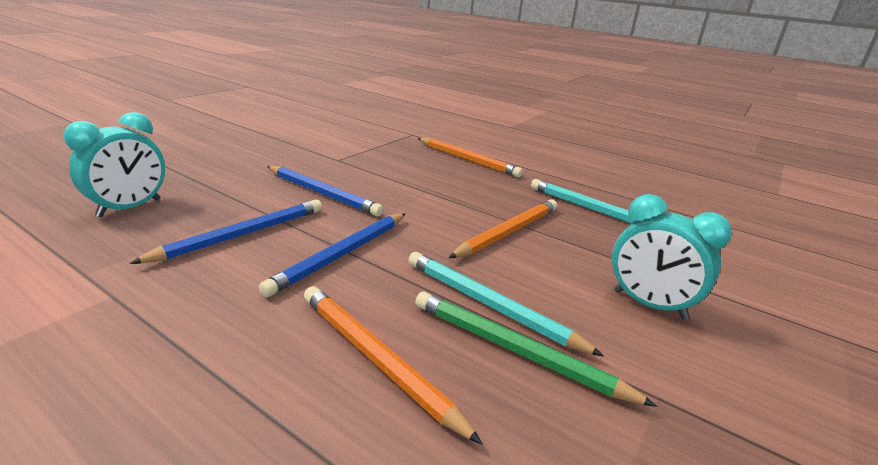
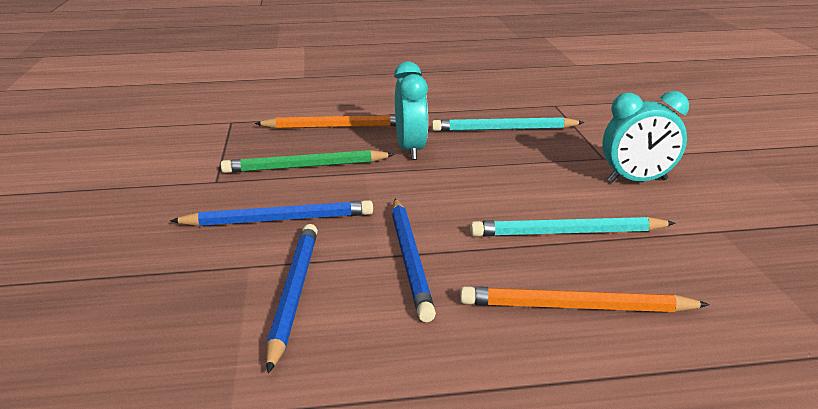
camera: 40 degrees left, 0 degrees up
(129, 208) = (110, 341): turquoise clock -> turquoise clock (411, 150)
(508, 232) = (483, 175): orange pencil -> none
(516, 350) = (628, 250): green pencil -> green pencil (305, 166)

